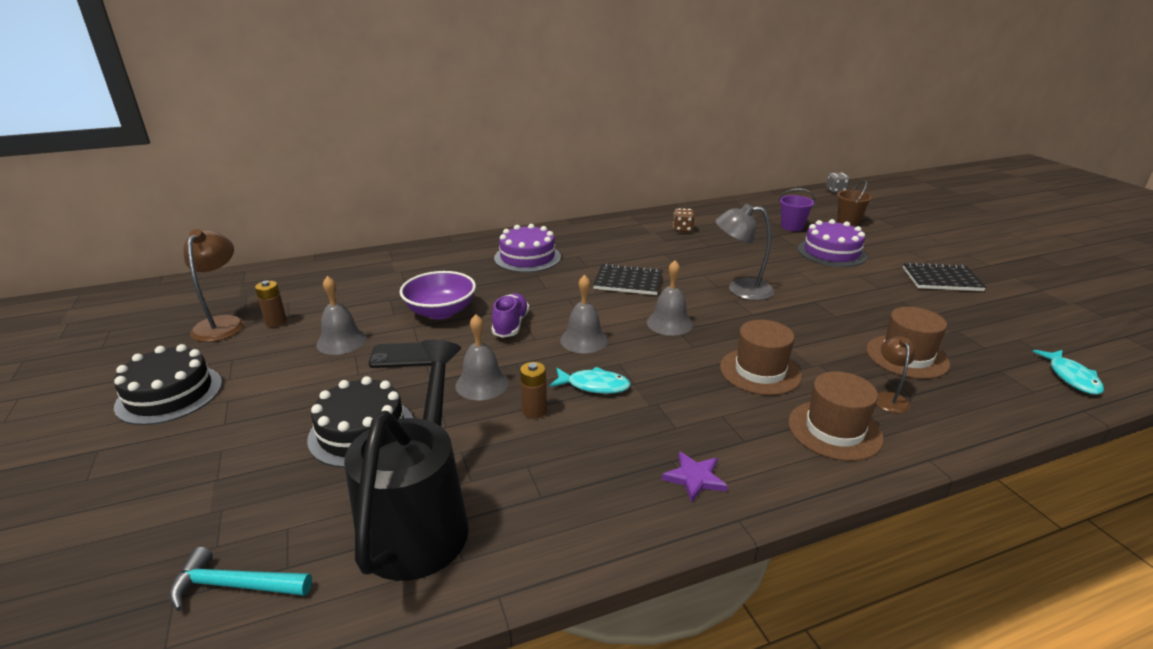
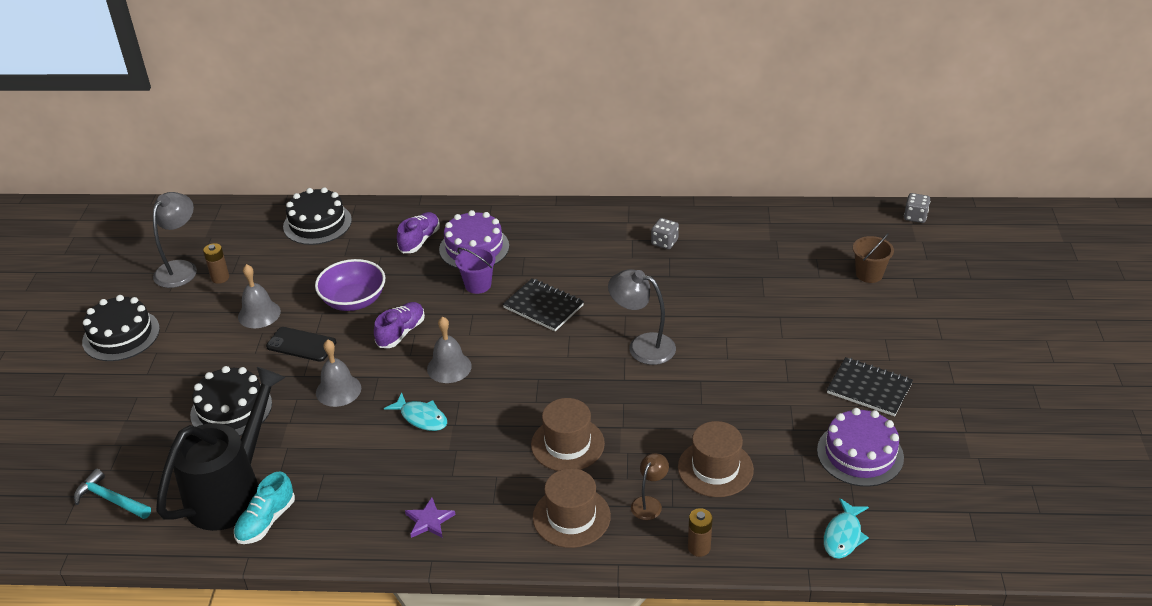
camera: 25 degrees right, 10 degrees up
(222, 323) = (181, 268): brown lamp -> grey lamp
(360, 267) = (317, 223): none -> black cake
(472, 261) = (419, 240): none -> purple shoe
(493, 541) = (266, 521): none -> turquoise shoe
(534, 411) = (360, 428): brown battery -> brown battery (699, 547)
(669, 323) = (538, 369): grey bell -> none
(682, 229) = (664, 242): brown dice -> grey dice
(792, 227) = (791, 267): purple bucket -> purple bucket (478, 285)
(831, 252) = (793, 319): purple cake -> purple cake (860, 454)

